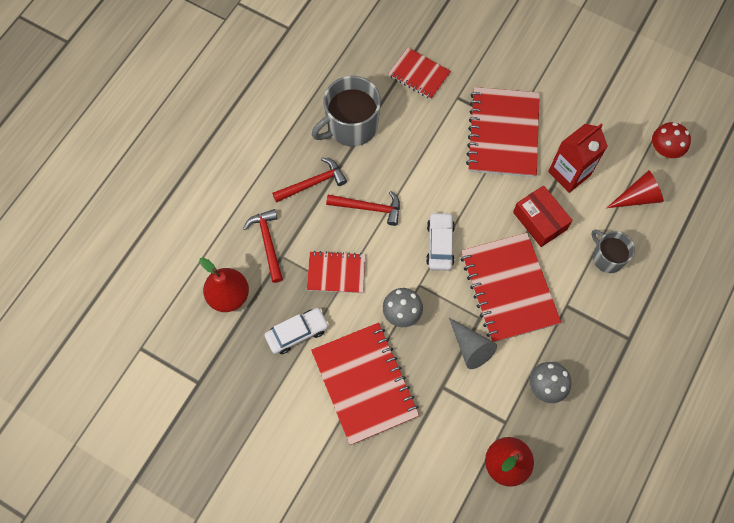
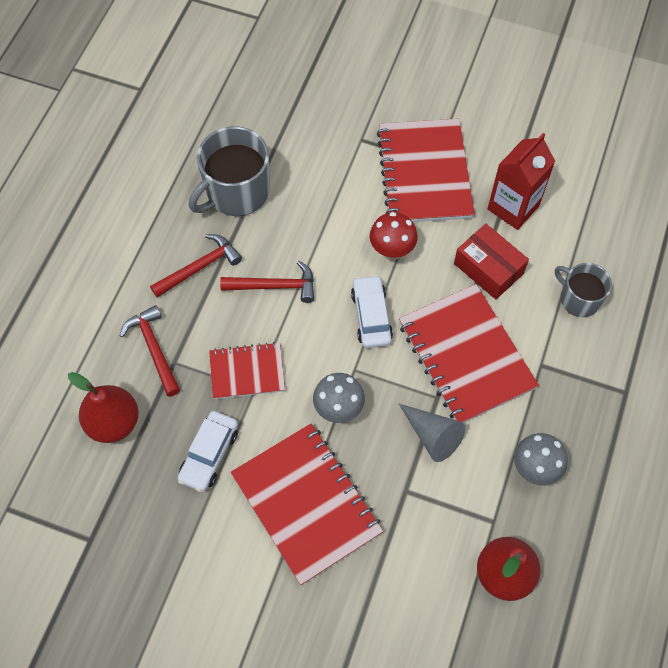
camera: 10 degrees left, 5 degrees down
(297, 333) = (209, 454): white car -> white car turned 150 degrees clockwise
(419, 75) = (309, 120): red notebook -> none
(638, 197) = (601, 222): red cone -> none
(663, 152) = (619, 166): red mushroom -> red mushroom (391, 251)

